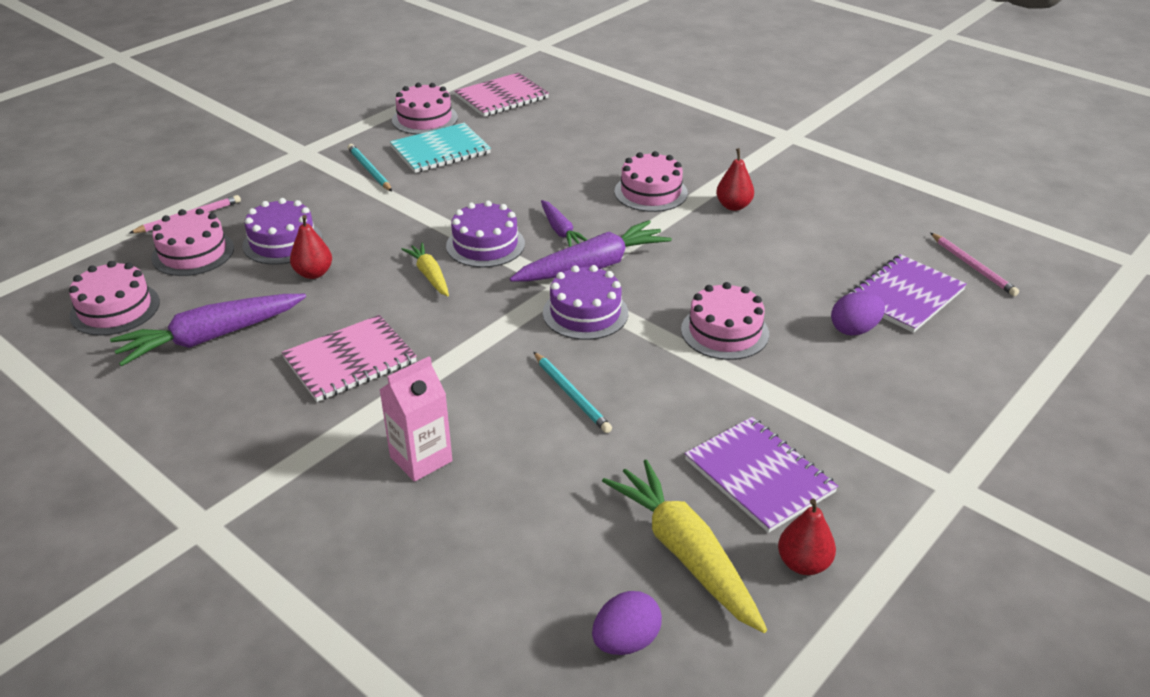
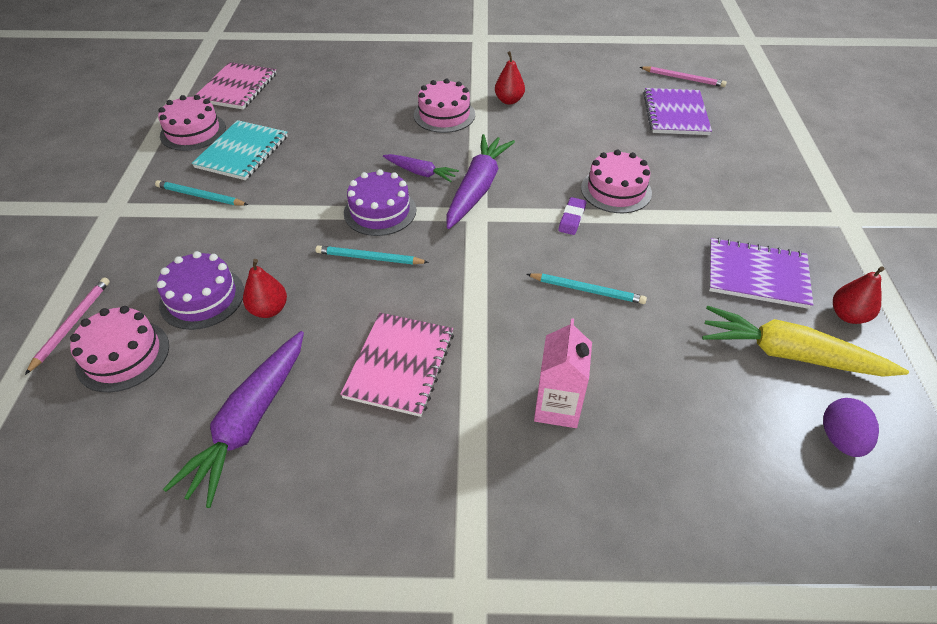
camera: 40 degrees left, 10 degrees up
(115, 309) = (109, 457): pink cake -> none
(429, 275) = (369, 258): yellow carrot -> turquoise pencil
(585, 313) = (517, 225): purple cake -> none
(643, 333) = (572, 218): none -> purple eraser
(854, 329) = (679, 149): purple egg -> none

